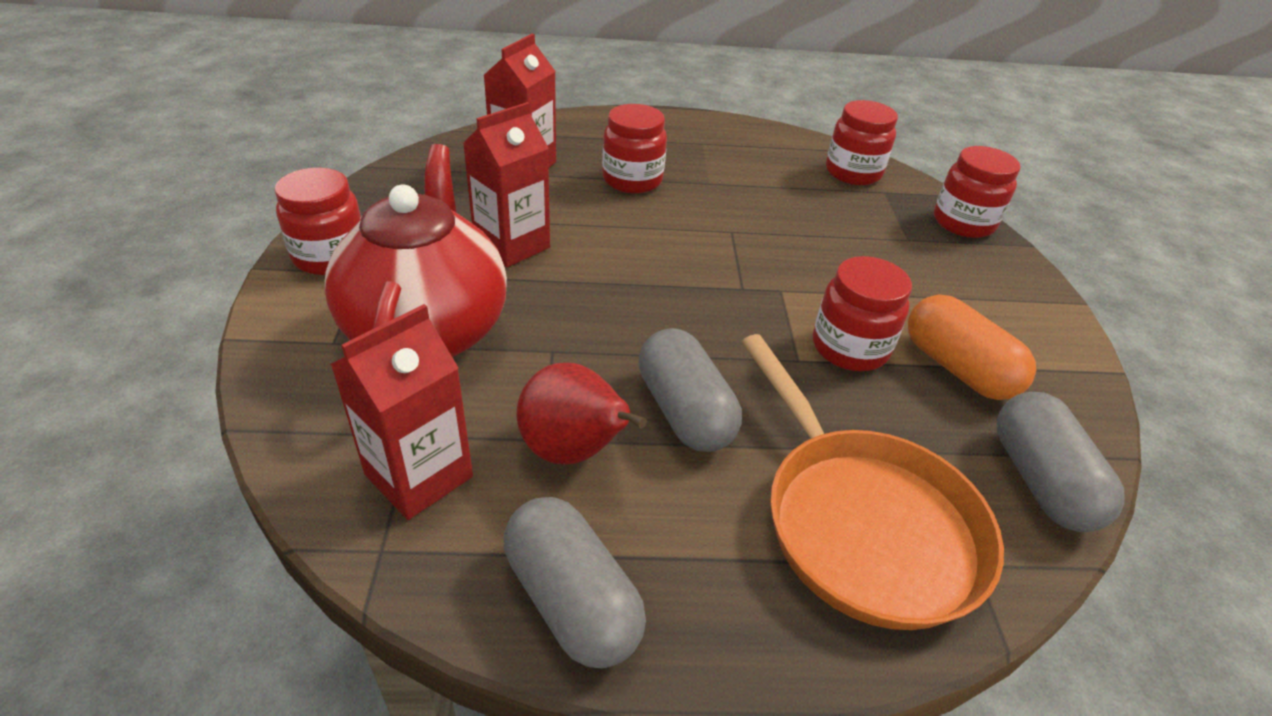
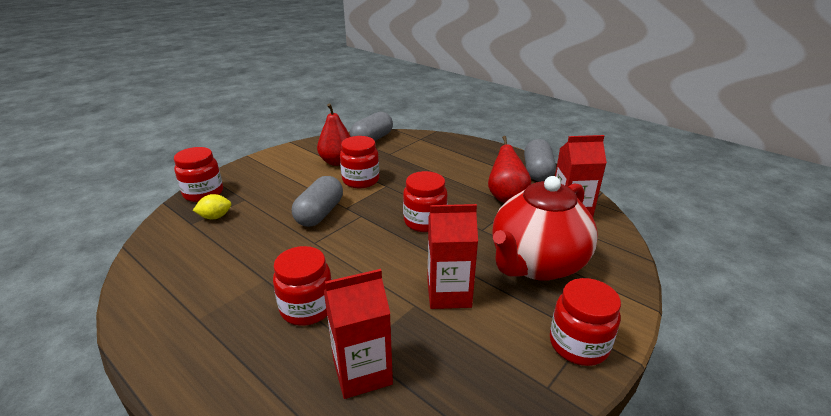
camera: 135 degrees left, 10 degrees down
(684, 411) = (452, 190): grey capsule -> grey capsule (320, 213)
(853, 173) = (175, 241): red jar -> red jar (424, 221)
(862, 522) = (436, 152): orange pan -> none
(881, 207) = (215, 217): none -> yellow lemon
(957, 368) = (337, 162): orange capsule -> red pear

